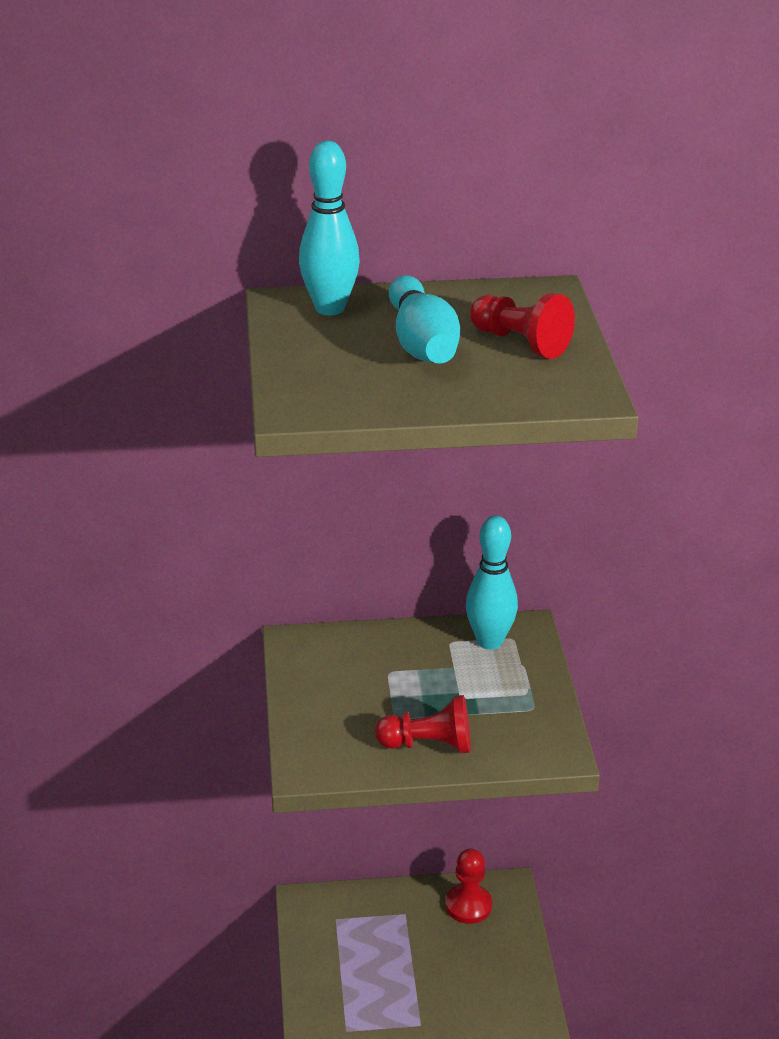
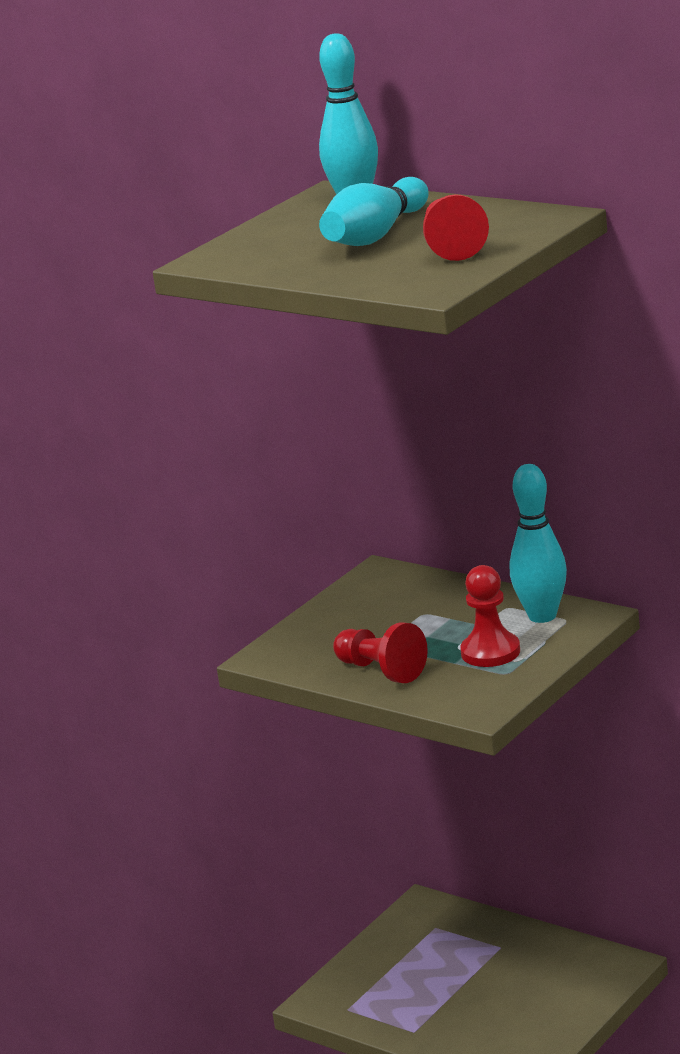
camera: 45 degrees right, 10 degrees down
(468, 905) = (566, 963): red pawn -> red pawn (490, 652)

